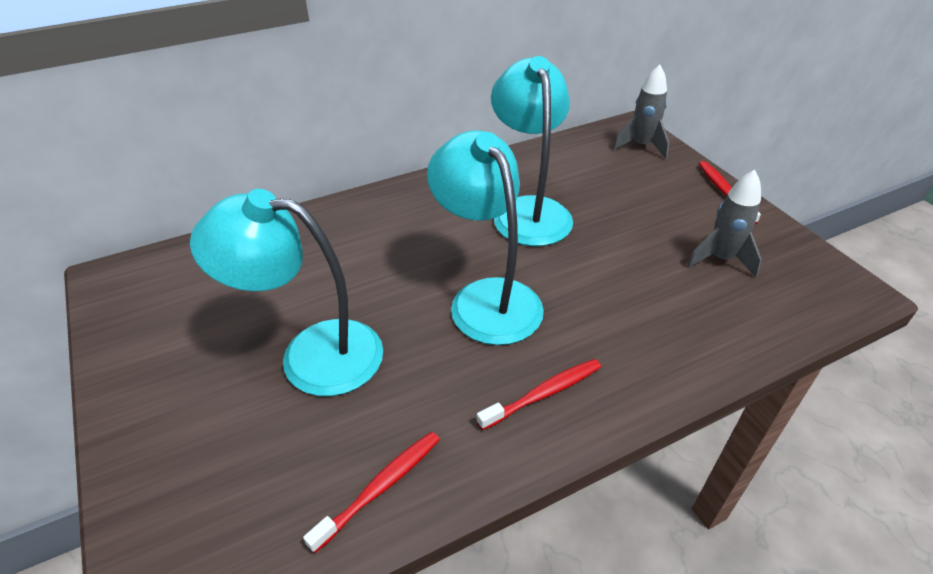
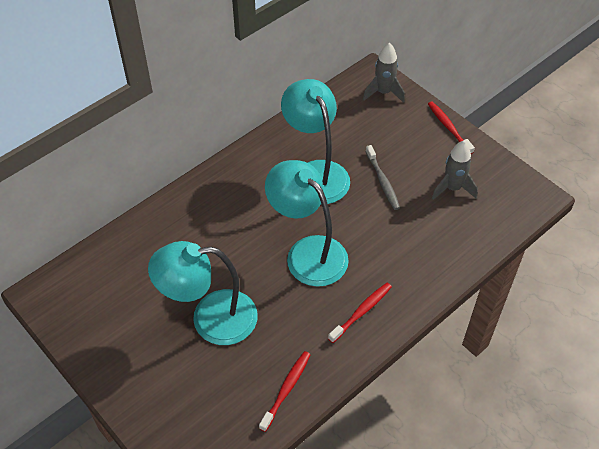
camera: 15 degrees left, 10 degrees up
(618, 234) = (382, 181): none -> grey toothbrush

